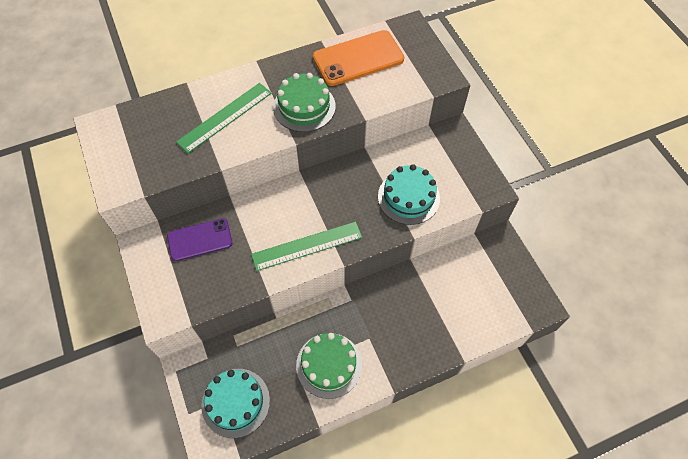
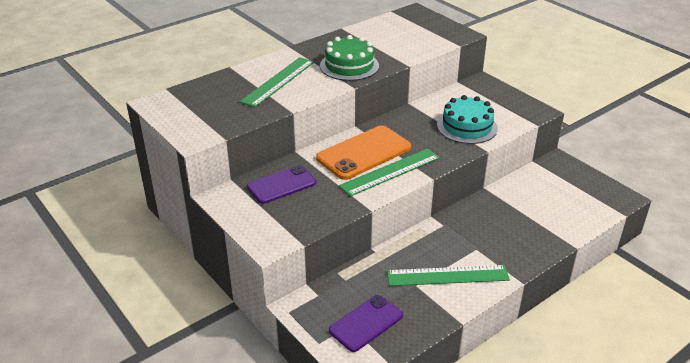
camera: 15 degrees left, 25 degrees down
(235, 402) = (366, 323): turquoise cake -> purple phone
(329, 365) = (447, 276): green cake -> green ruler
(358, 58) = (381, 33): orange phone -> orange phone (364, 153)

